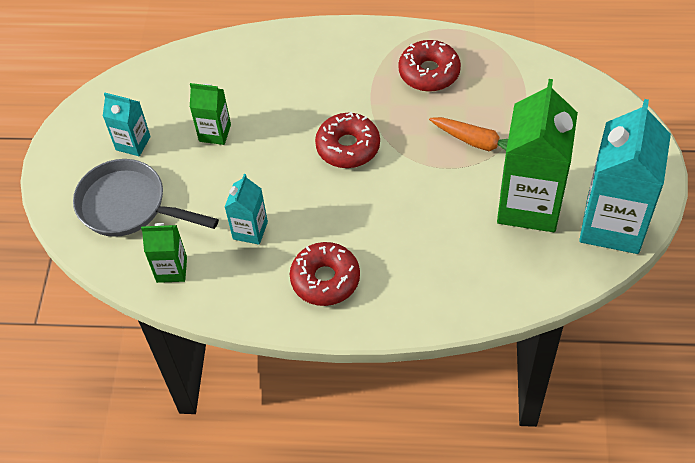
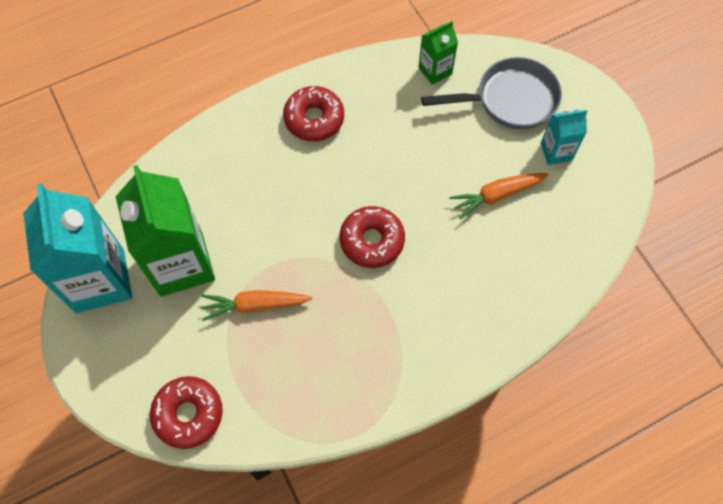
camera: 145 degrees right, 10 degrees up
(215, 133) = (496, 195): green carton -> orange carrot
(250, 230) = (400, 127): turquoise carton -> none
(429, 72) = (347, 363): red donut -> red donut (188, 414)

